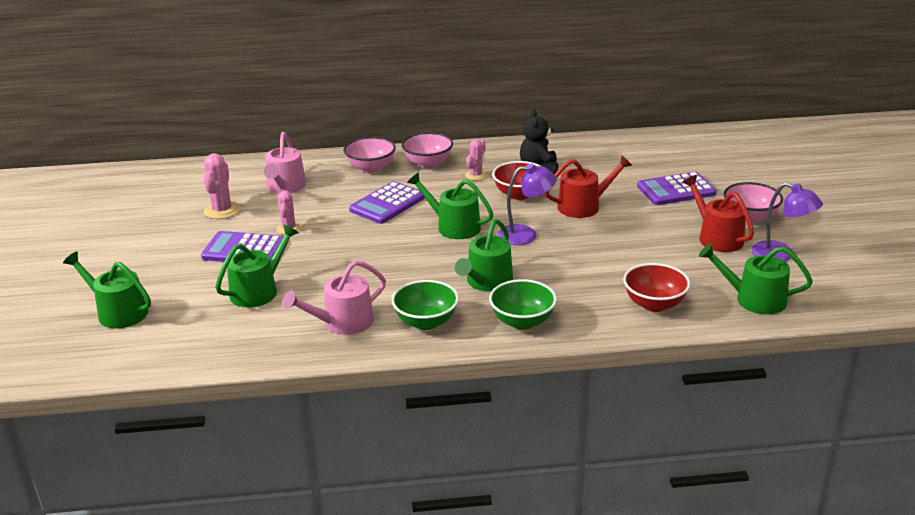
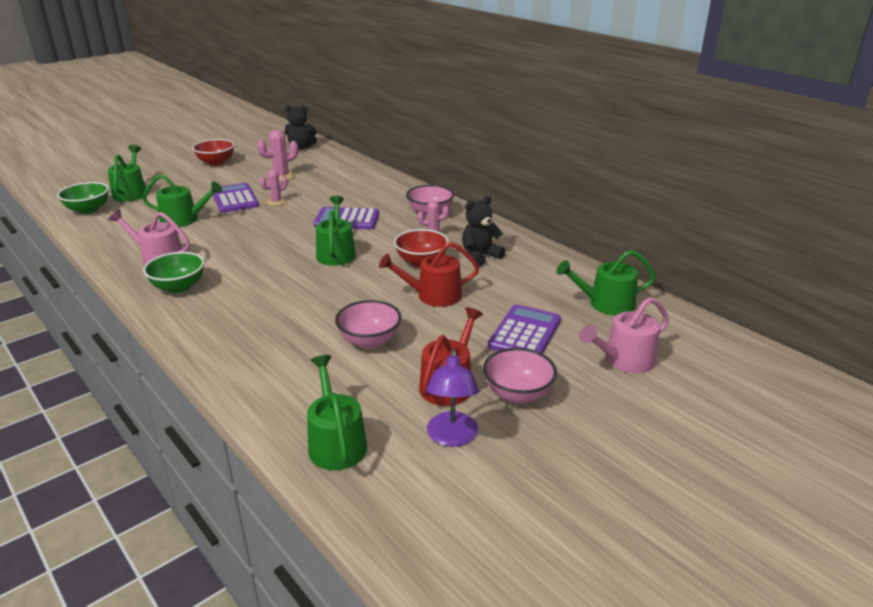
camera: 55 degrees right, 0 degrees up
(151, 180) = (301, 147): none -> black teddy bear
(285, 187) = (334, 182): pink watering can -> pink watering can (624, 360)
(371, 168) = (396, 197): pink bowl -> pink bowl (369, 341)
(486, 282) = (258, 292): green watering can -> green watering can (606, 304)
(522, 321) = (204, 325): green bowl -> green bowl (88, 210)
(525, 234) = (352, 285): purple lamp -> none
(583, 206) = (433, 295): red watering can -> red watering can turned 135 degrees clockwise
(654, 304) = (280, 382): red bowl -> red bowl (216, 162)
(676, 190) = (525, 333): purple calculator -> purple calculator turned 75 degrees clockwise

